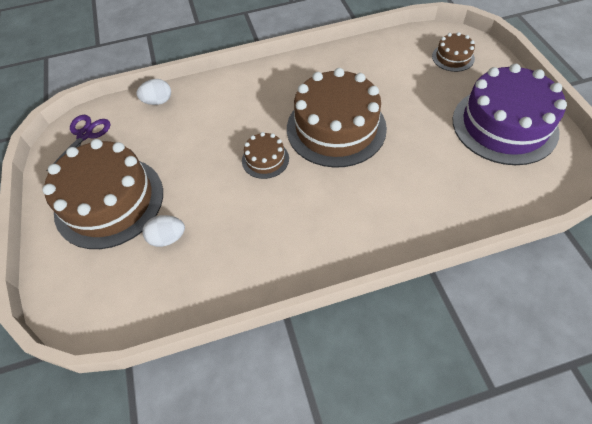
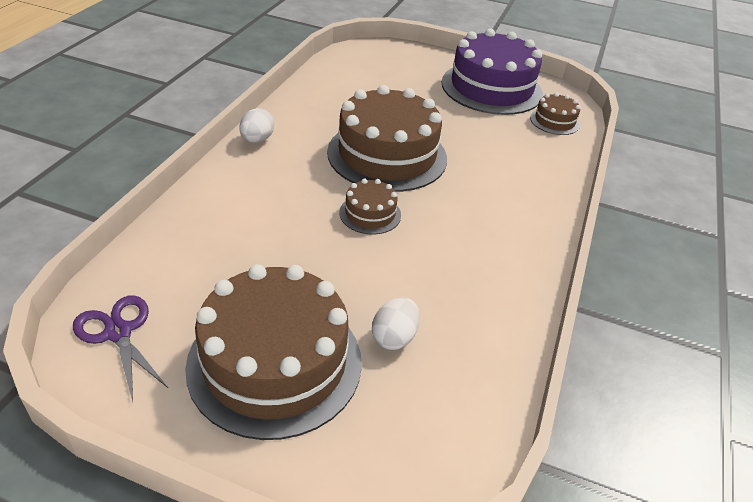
camera: 60 degrees left, 15 degrees down
(158, 101) = (165, 240): white egg -> white egg (257, 140)
(453, 57) = (390, 62): brown cake -> brown cake (554, 121)

